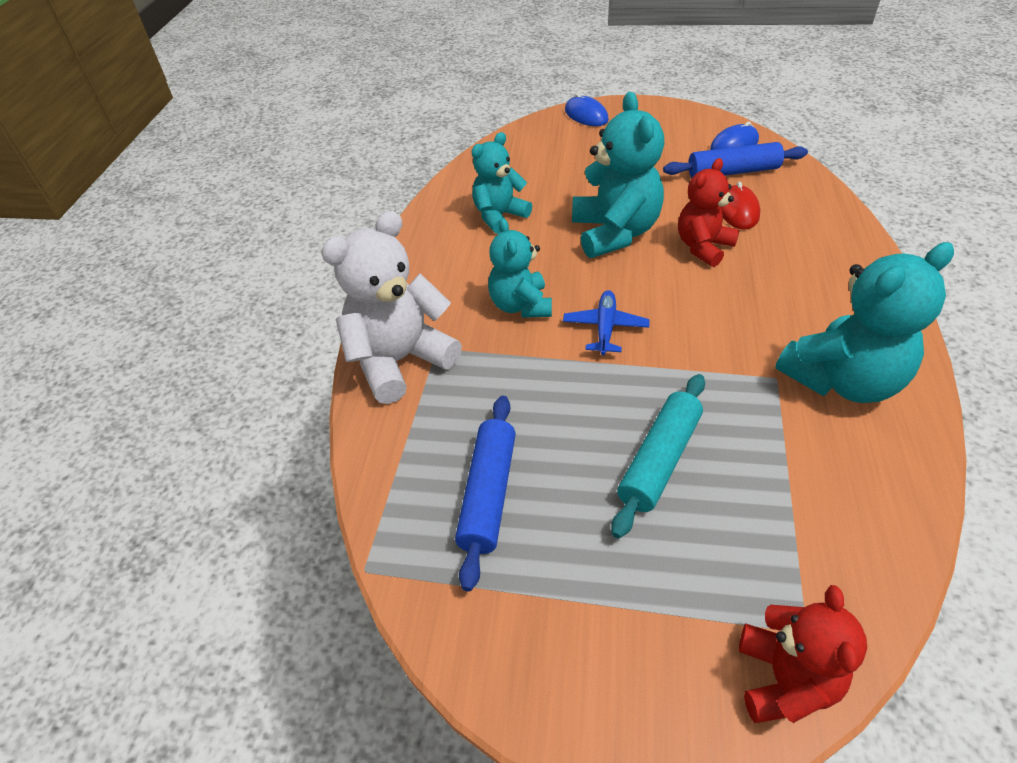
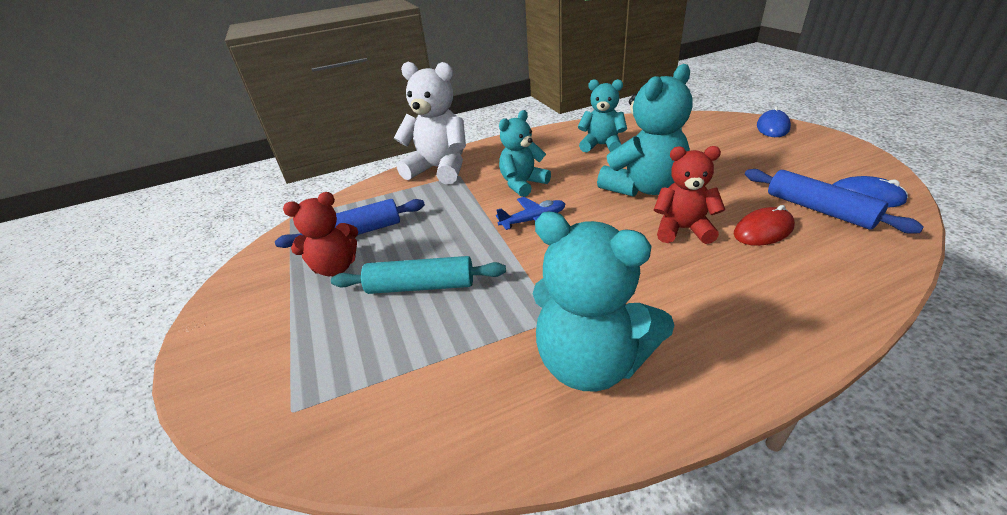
camera: 60 degrees right, 10 degrees down
(784, 680) = (246, 410): red teddy bear -> red teddy bear (335, 267)

